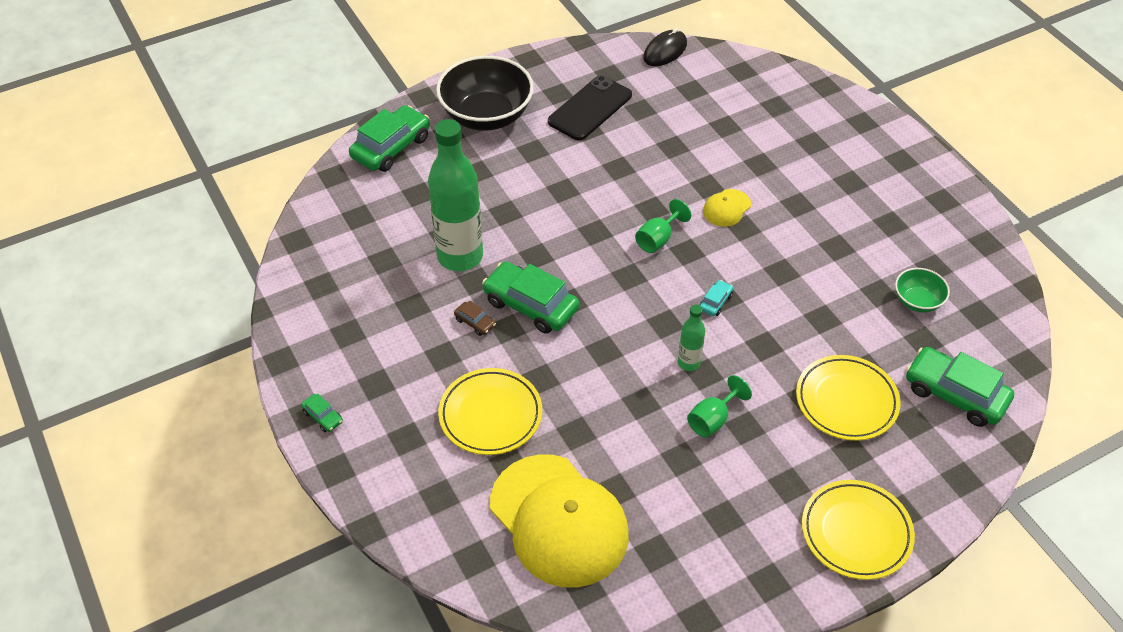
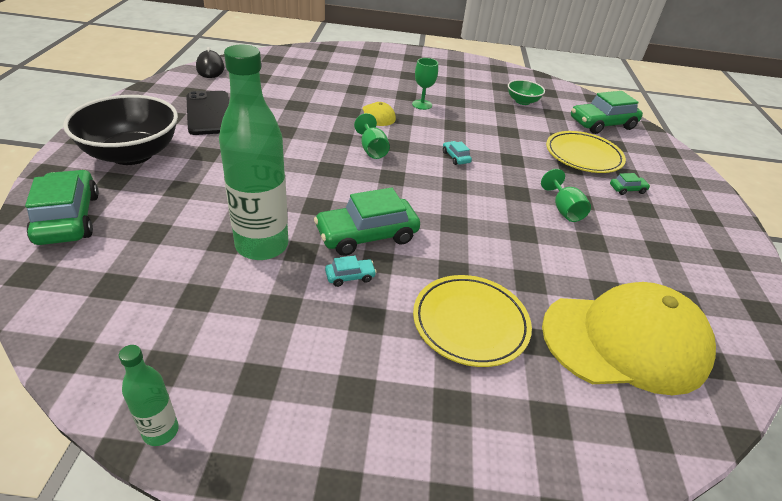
camera: 60 degrees left, 10 degrees down
(323, 417) = (358, 475): green car -> green car (627, 189)
(475, 322) = (350, 276): brown car -> turquoise car
(688, 363) = (501, 193): green bottle -> green bottle (161, 431)
(792, 226) = (422, 104): none -> green goblet
(856, 532) = (697, 204): yellow plate -> none

